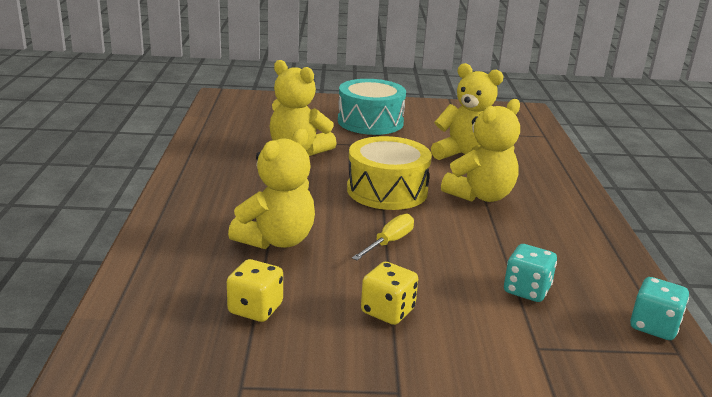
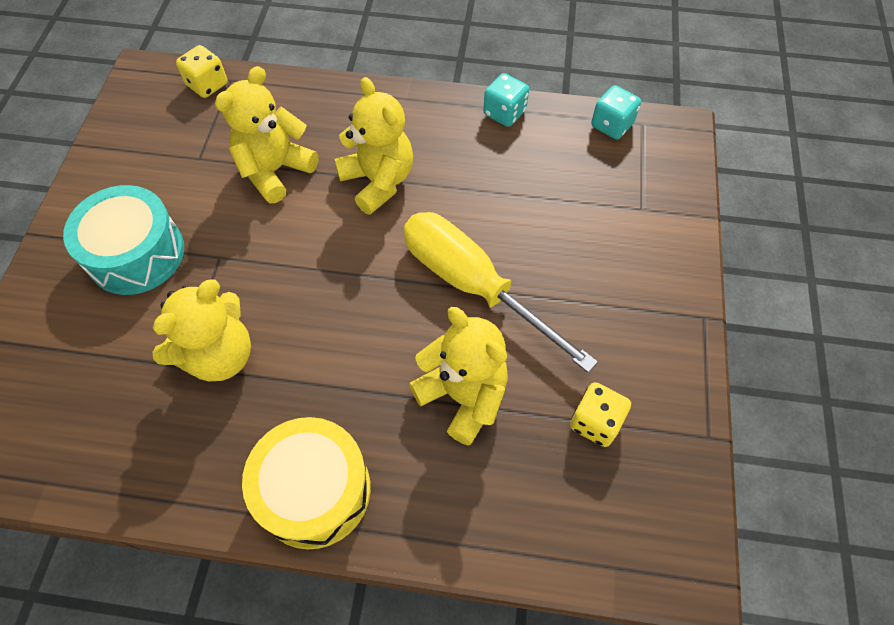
camera: 80 degrees left, 35 degrees up
(387, 190) = (354, 268): yellow drum -> yellow drum (314, 490)
(388, 311) = (596, 307): yellow dice -> yellow dice (207, 85)
(389, 242) = (473, 285): yellow screwdriver -> yellow screwdriver, size x2.21
(527, 290) = (561, 193): turquoise dice -> turquoise dice (504, 113)

